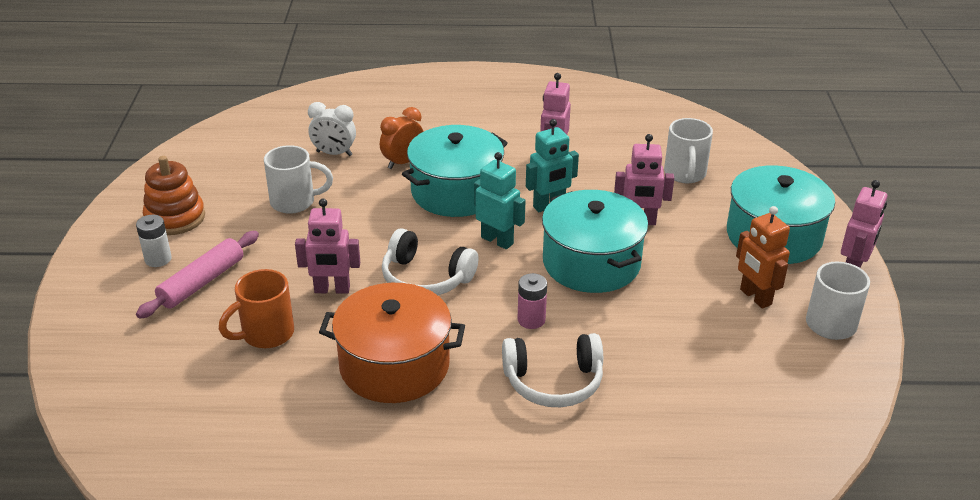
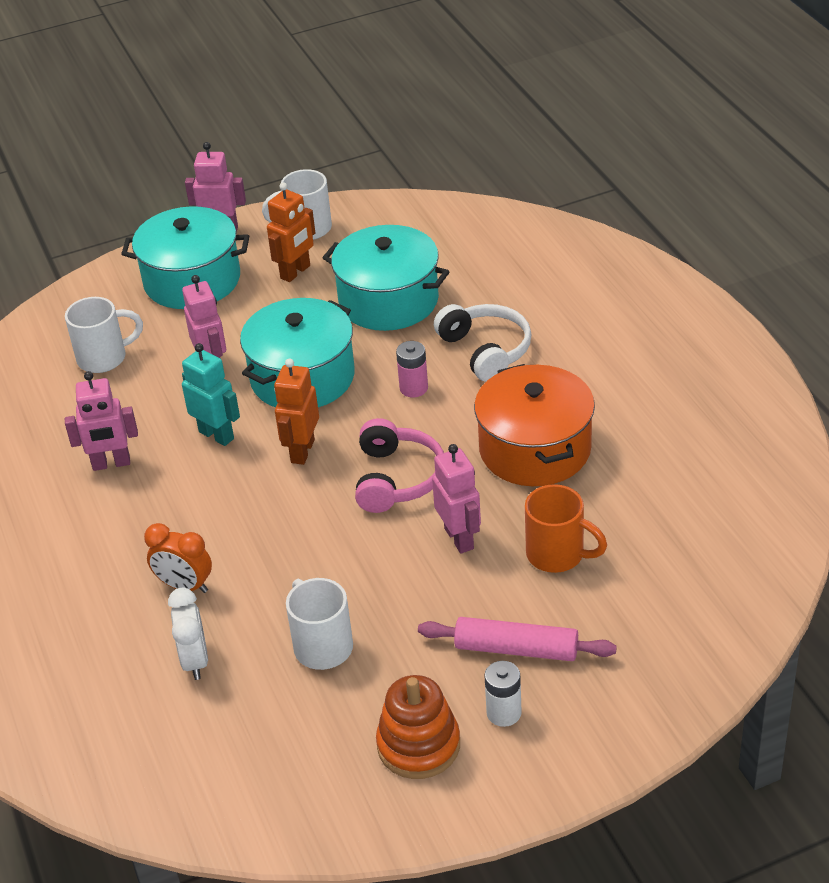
camera: 110 degrees left, 5 degrees up
(426, 278) = (396, 478): white headphones -> pink headphones
(456, 192) = (226, 515): turquoise pot -> turquoise pot (388, 300)
(497, 240) = (302, 451): turquoise robot -> orange robot

